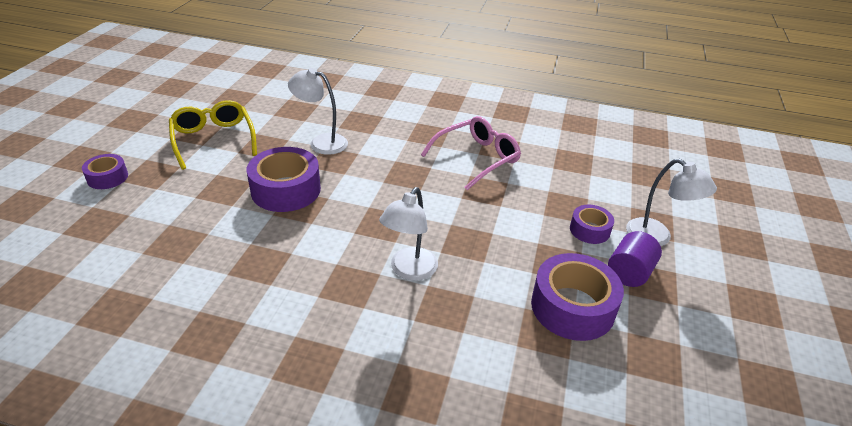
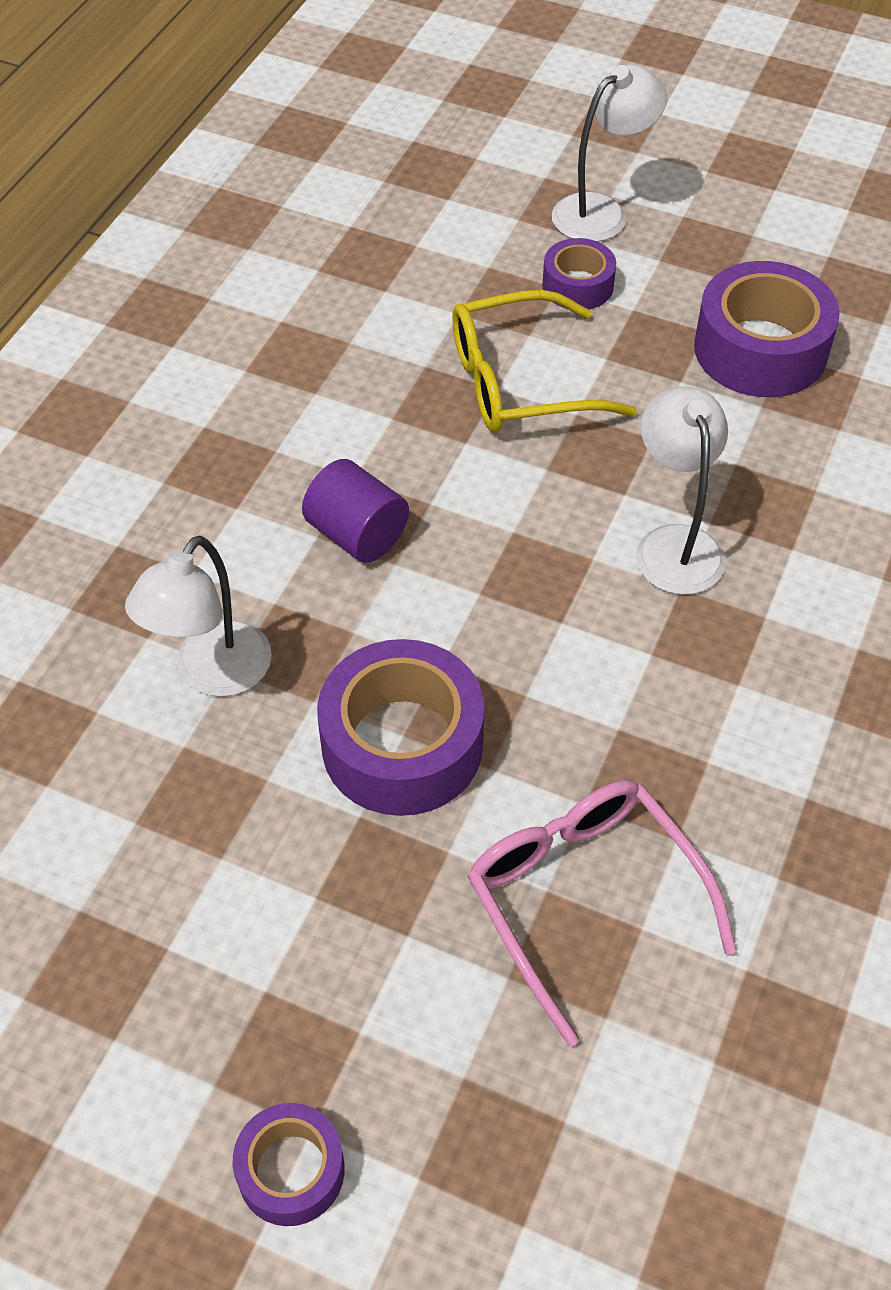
camera: 80 degrees left, 15 degrees up
(213, 140) = (149, 922): yellow glasses -> yellow glasses (521, 382)
(409, 271) = (674, 544): white lamp -> white lamp turned 135 degrees counterclockwise
(476, 158) = (334, 399): pink glasses -> pink glasses (585, 900)
(629, 273) = (684, 266): purple cylinder -> purple cylinder (357, 534)

